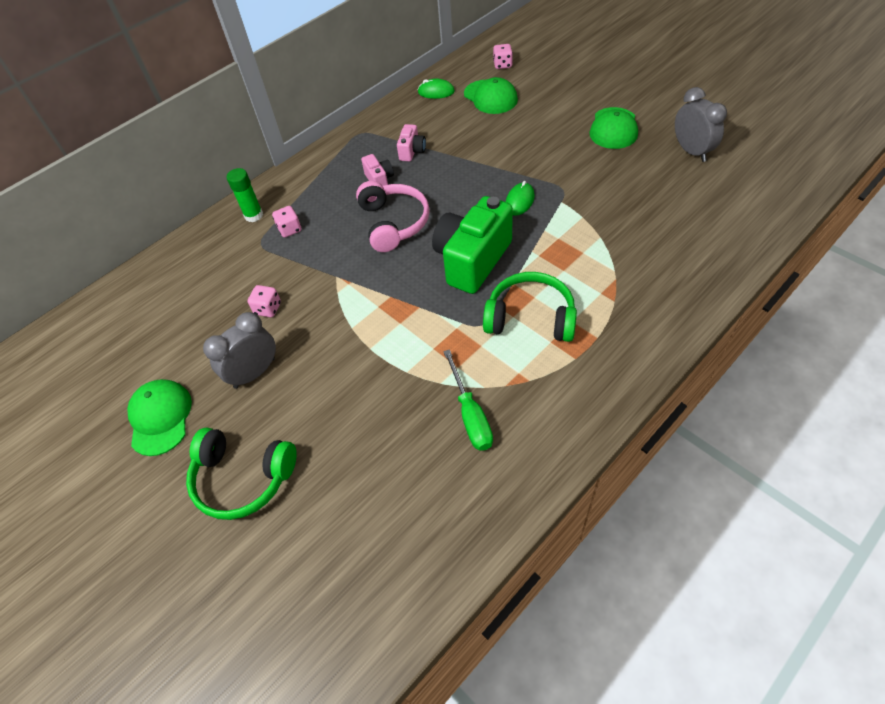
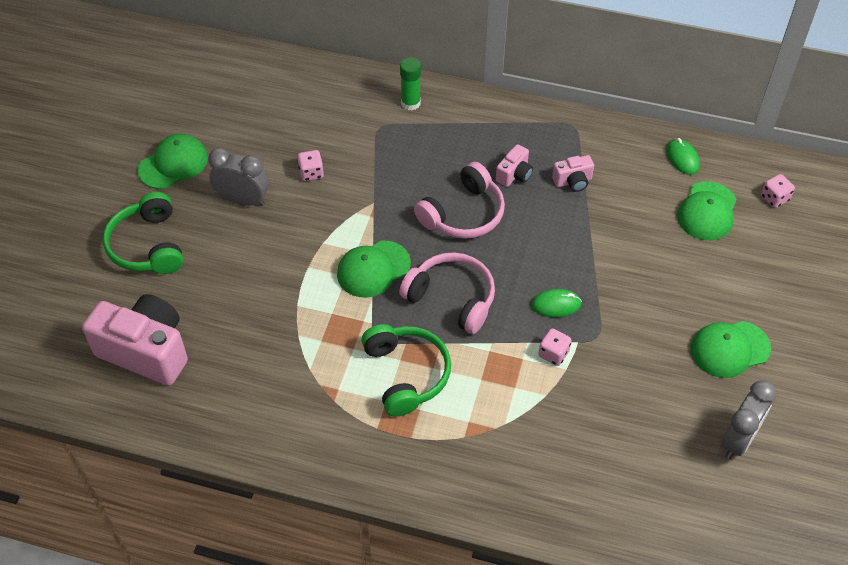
camera: 55 degrees right, 0 degrees up
(290, 229) = (409, 139): pink dice -> pink dice (553, 354)
(375, 527) = (146, 351): none -> pink camera
(406, 301) = (373, 269): none -> green cap
(470, 415) = (276, 371): green screwdriver -> none
(472, 260) = (451, 298): green camera -> pink headphones

